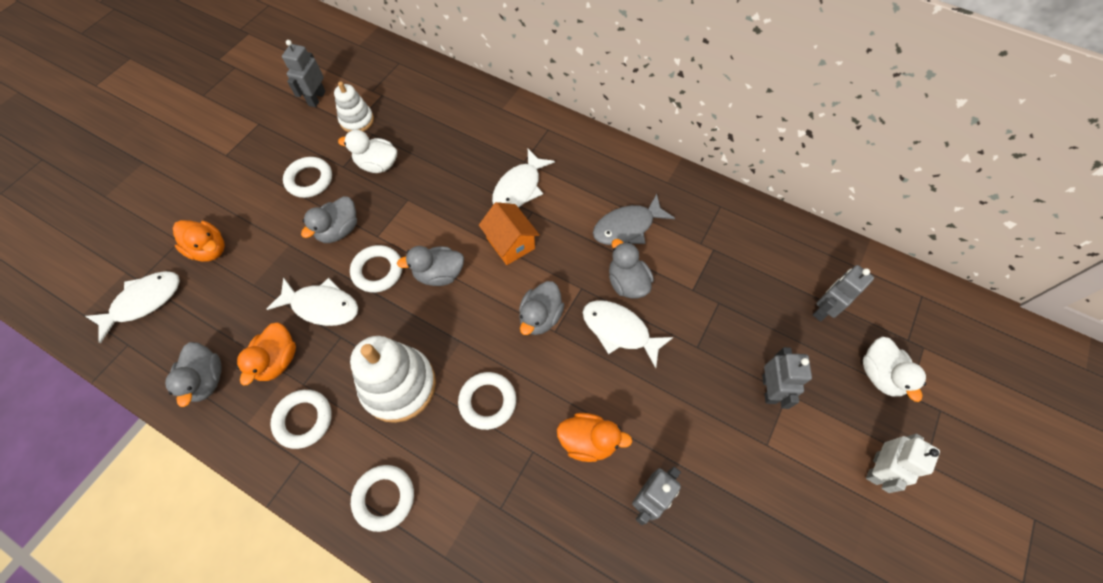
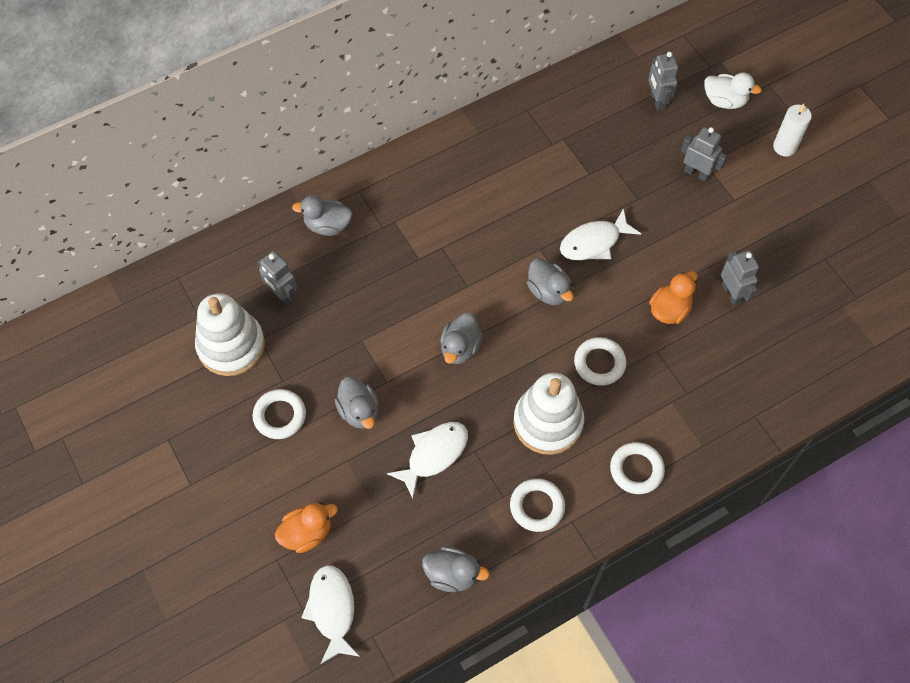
camera: 60 degrees left, 0 degrees up
(277, 360) = (468, 509): orange duck -> none
(317, 98) = (172, 372): grey robot -> grey robot (282, 295)
(357, 120) = (231, 346): white stacking toy -> white stacking toy, size x1.74
(377, 165) = (302, 349): white duck -> none
(378, 271) = (425, 395): white ring -> none
(510, 243) = (464, 279): orange house -> none
(519, 188) = (410, 245): white fish -> none
(627, 227) = (504, 186): grey fish -> none
(627, 283) = (555, 214): grey duck -> grey duck (327, 225)
(876, 468) = (784, 147): white robot -> white candle

